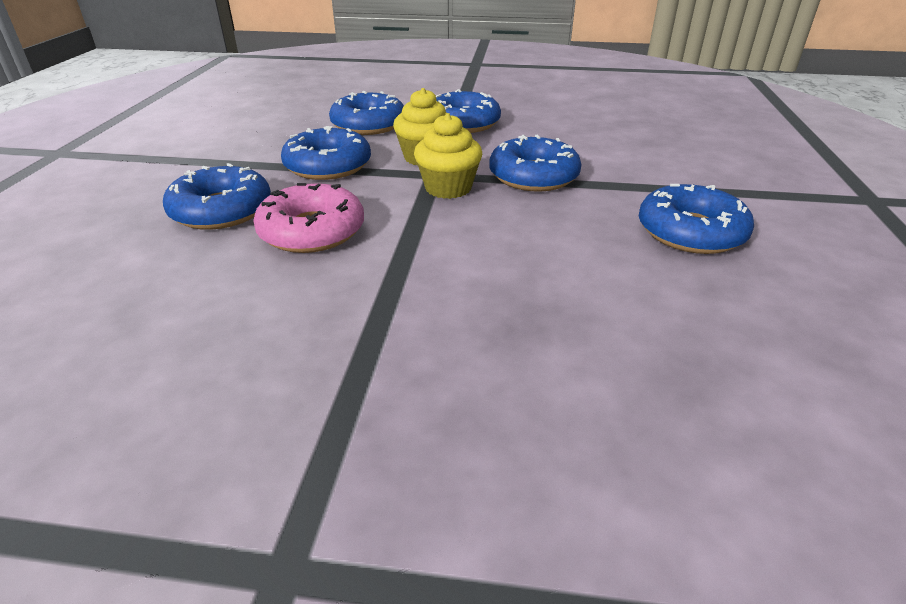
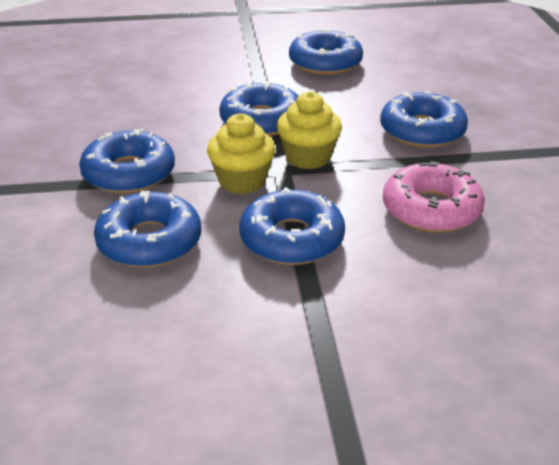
camera: 105 degrees left, 0 degrees up
(221, 210) = (434, 277): blue donut -> blue donut (422, 131)

